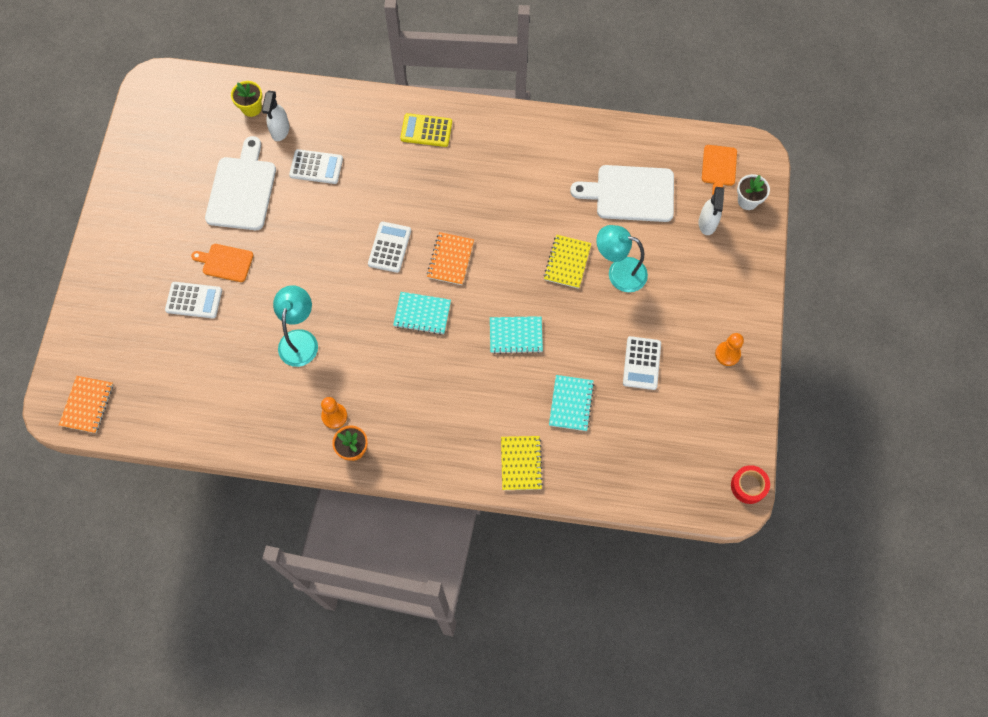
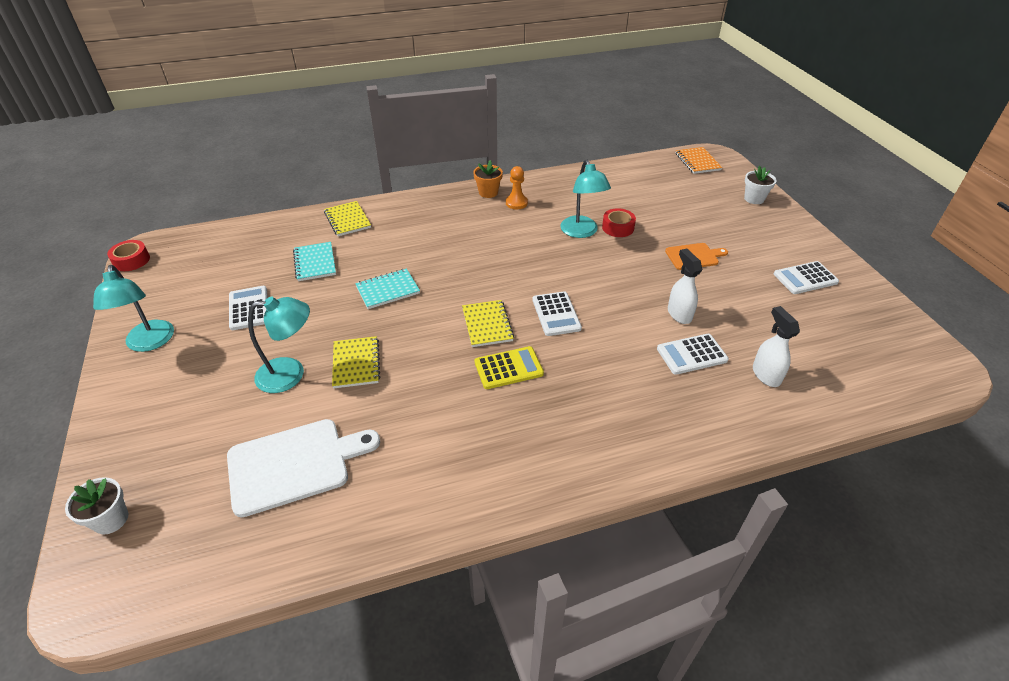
camera: 155 degrees right, 25 degrees down
(93, 315) = (754, 199): none -> white flower pot
(194, 300) = (691, 228): white calculator -> white calculator (805, 278)
(242, 190) = (741, 310): white cutting board -> none
(251, 108) = (821, 385): yellow flower pot -> none
(261, 331) = (618, 227): none -> red tape
(422, 314) = (488, 278): turquoise notebook -> none
(426, 130) = (603, 440): yellow calculator -> yellow calculator (508, 368)
(450, 259) = (487, 325): orange notebook -> yellow notebook
(707, 223) = (176, 466): white spray bottle -> white spray bottle (679, 314)
(719, 168) = (158, 553): orange cutting board -> none
(727, 354) = (150, 343): orange pawn -> turquoise lamp

